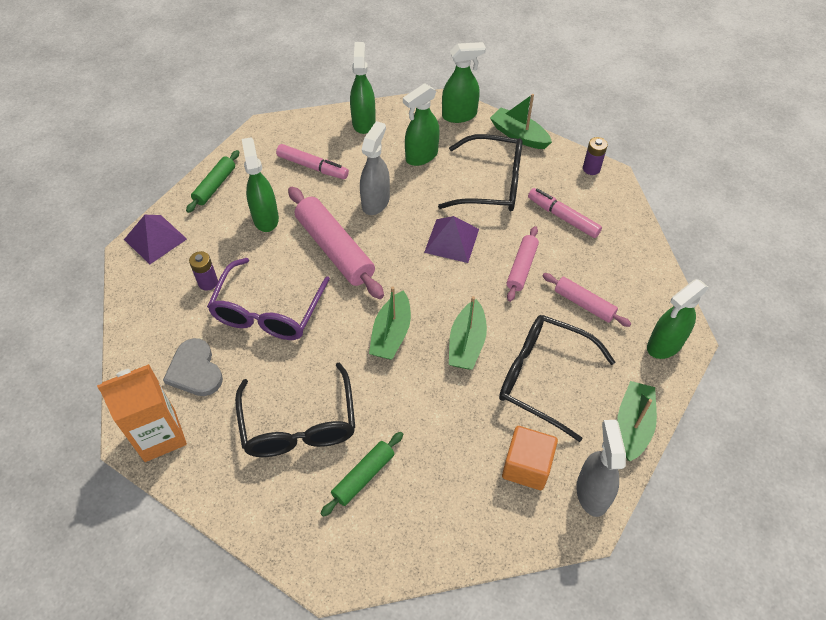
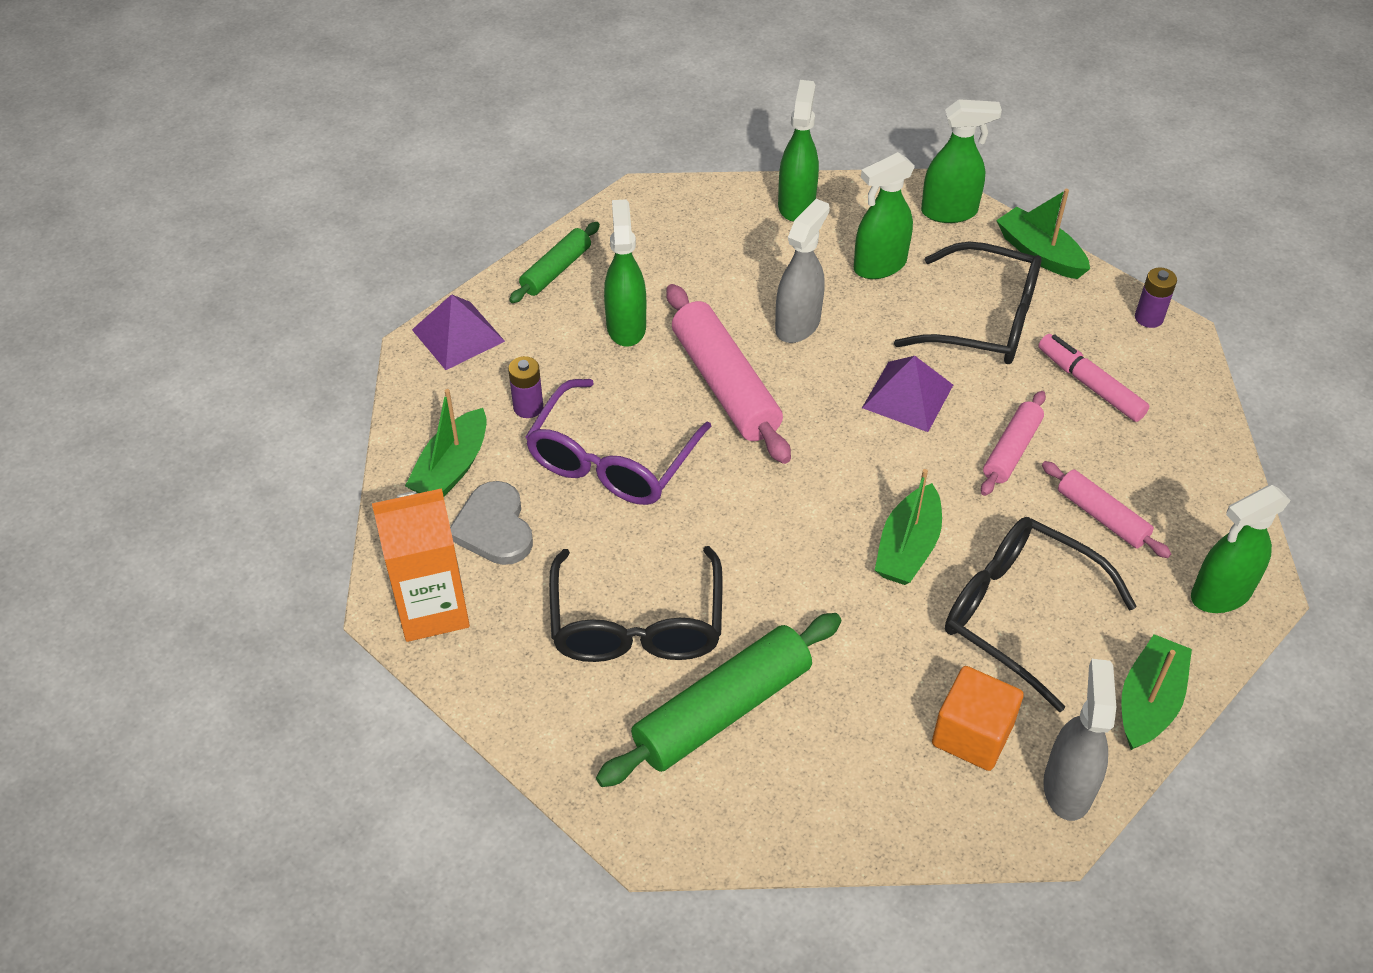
camera: 10 degrees right, 5 degrees down
(312, 167) = (708, 261): pink marker -> none
(363, 476) = (722, 710): green rolling pin -> green rolling pin, size x1.76
(391, 334) = (793, 518): green boat -> green boat (452, 468)

